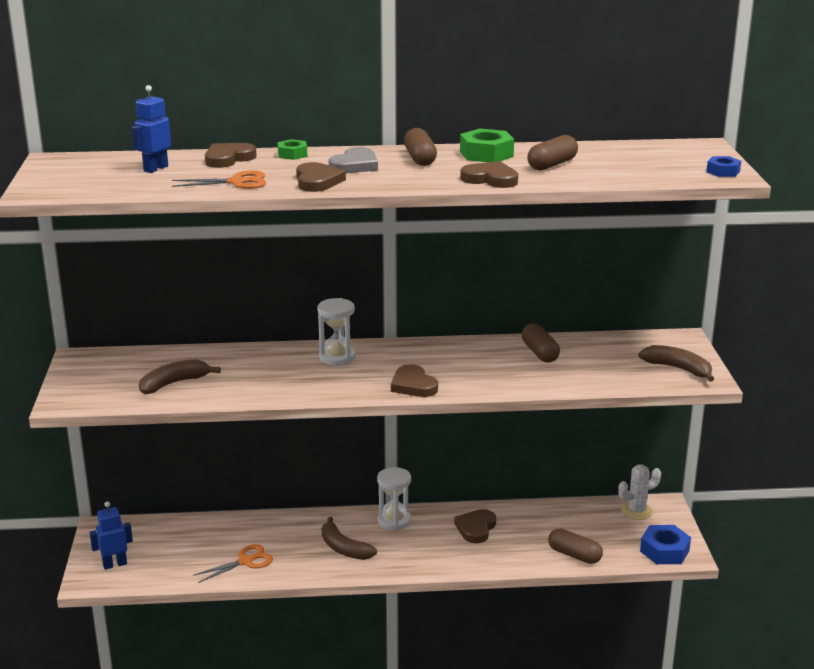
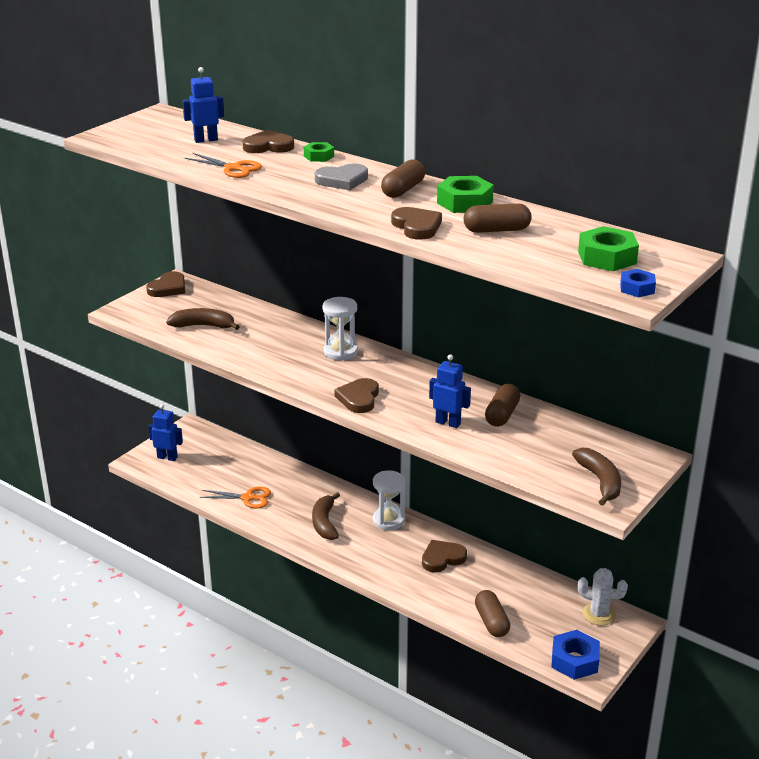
camera: 40 degrees right, 5 degrees up
(317, 181) = (287, 185): brown heart -> brown heart (168, 288)
(511, 374) = (448, 423): none -> blue robot
(662, 159) = (607, 257): none -> green nut

